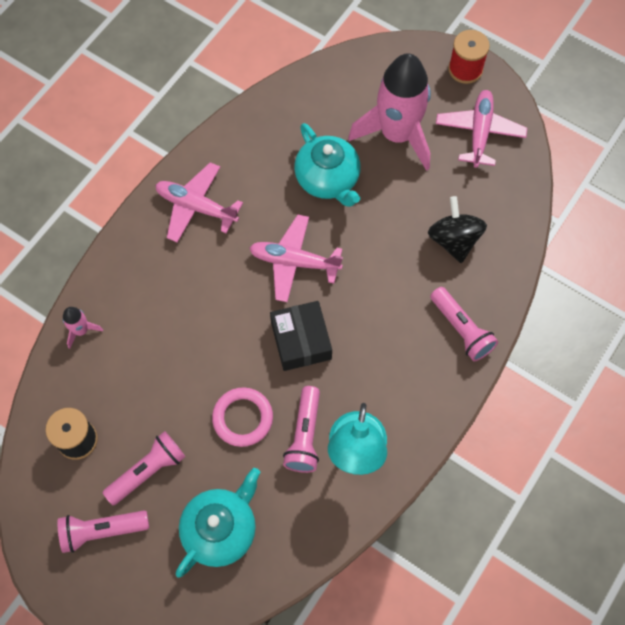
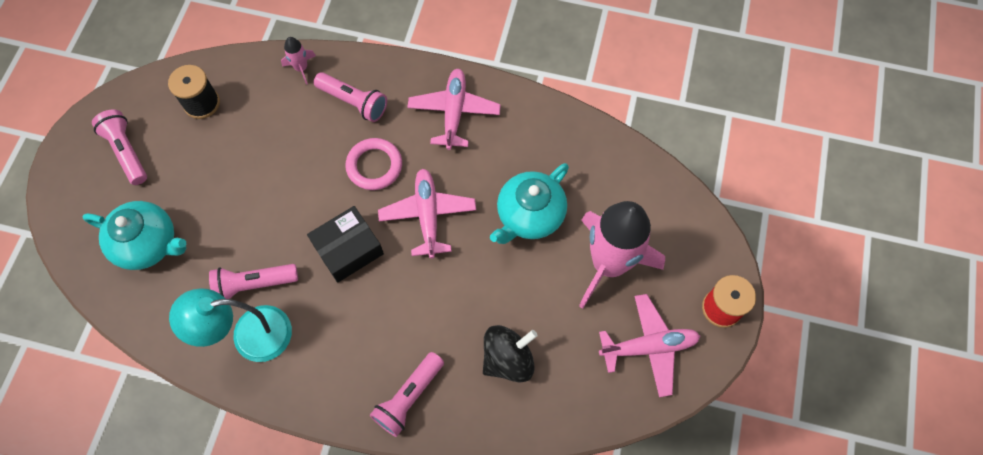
camera: 70 degrees right, 0 degrees up
(148, 471) = (187, 167): pink flashlight -> pink flashlight (353, 102)
(243, 418) = (256, 225): pink ring -> pink ring (374, 166)

